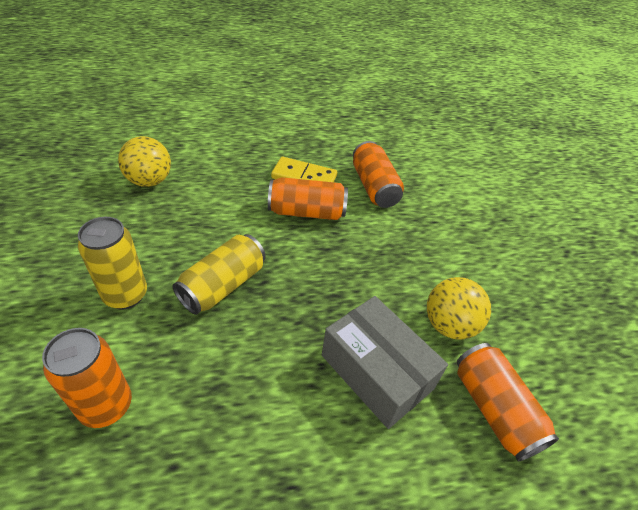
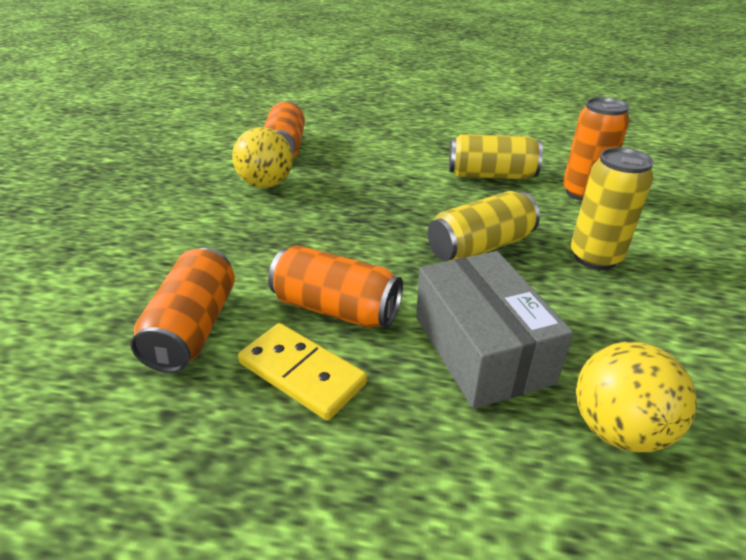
camera: 155 degrees left, 10 degrees down
(219, 416) = (491, 175): none -> yellow can
(377, 371) = (356, 174): grey box -> grey box (481, 348)

